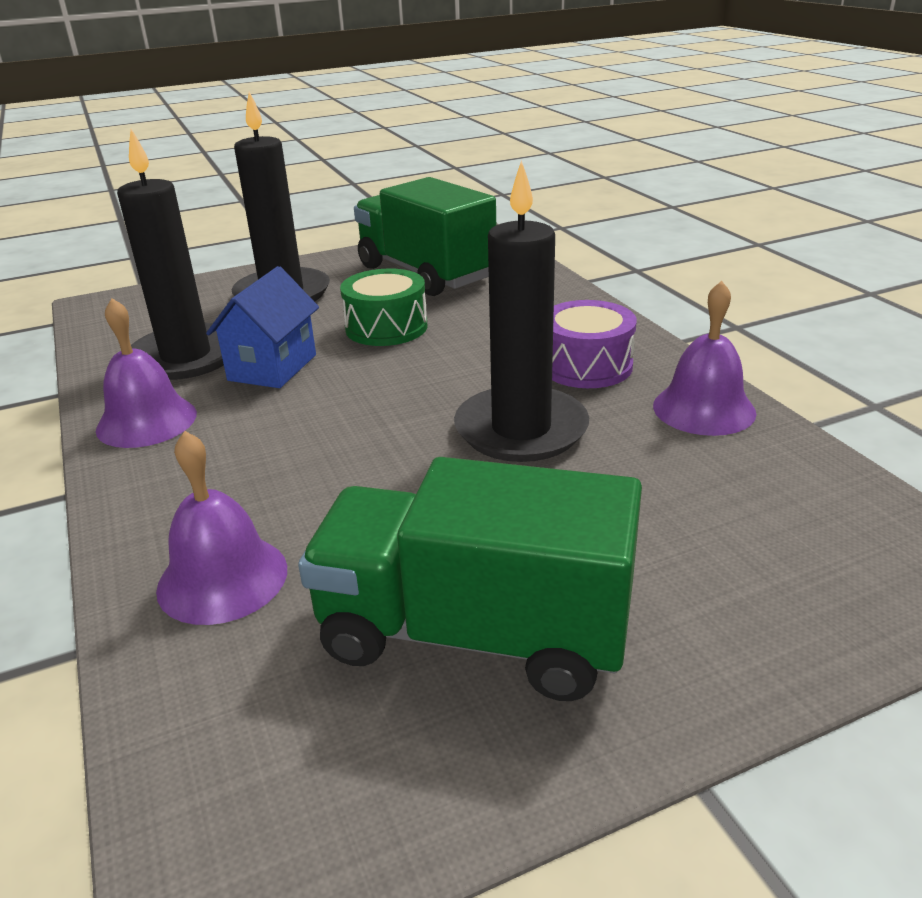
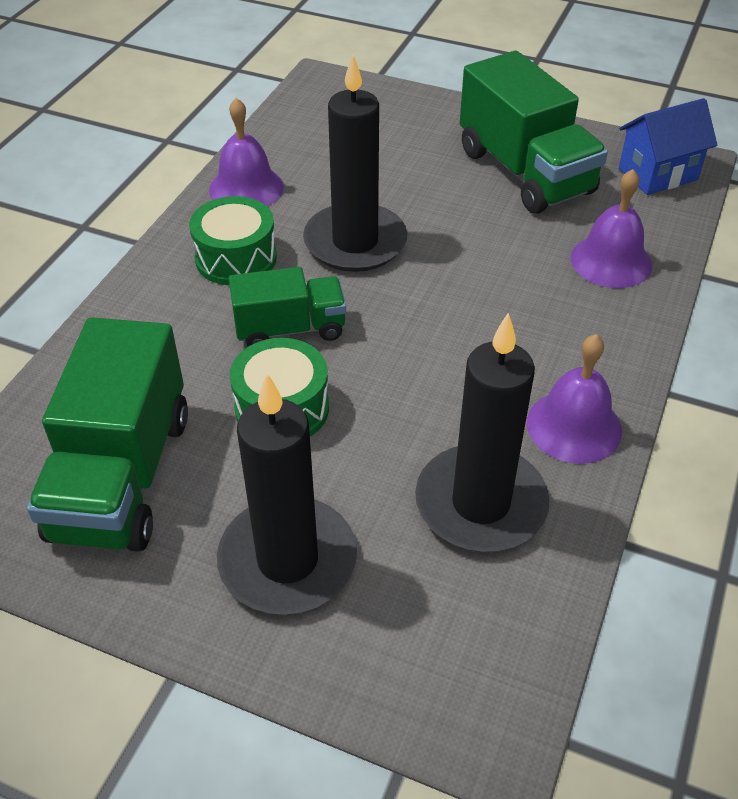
camera: 135 degrees left, 15 degrees up
(272, 367) = (427, 424): blue house -> blue house (658, 174)
(457, 357) = (290, 329): none -> green truck
(586, 366) = (236, 258): purple drum -> green drum

